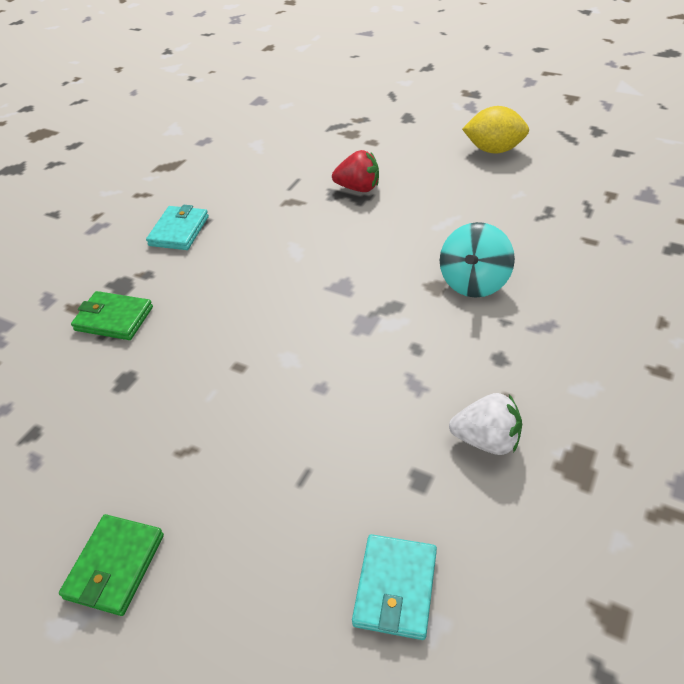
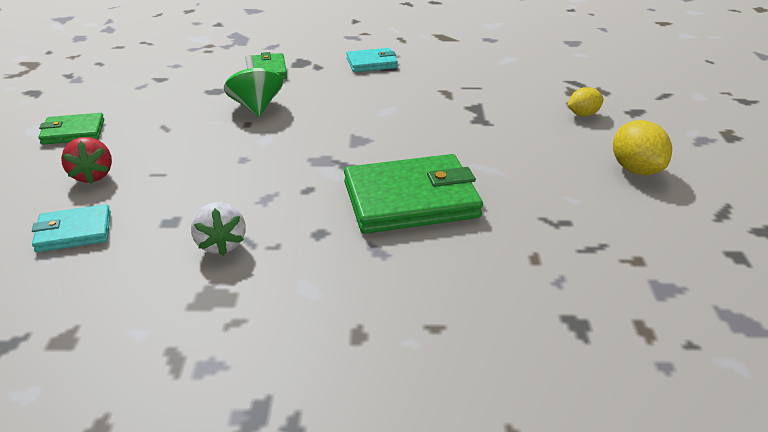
camera: 60 degrees right, 10 degrees down
(203, 349) = (256, 107): none -> green spinning top
(358, 188) = (493, 115): red strawberry -> red strawberry (92, 175)
(393, 142) = (583, 114): none -> yellow lemon
(474, 282) = (411, 200): turquoise spinning top -> green wallet

